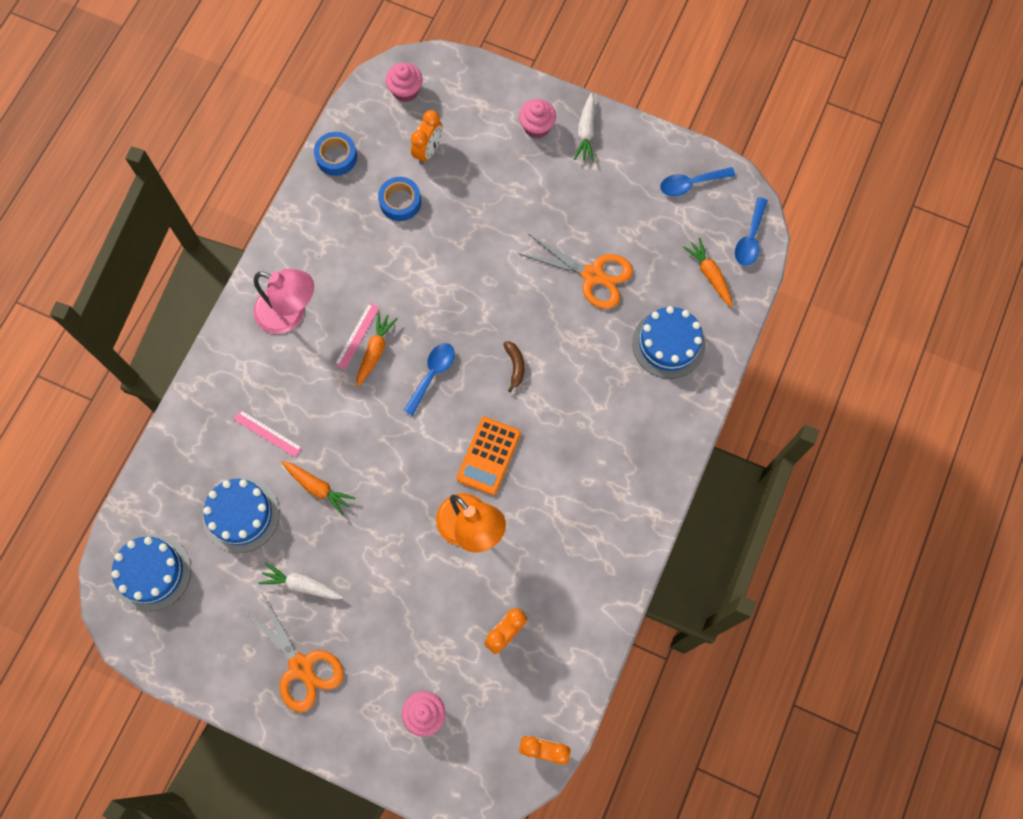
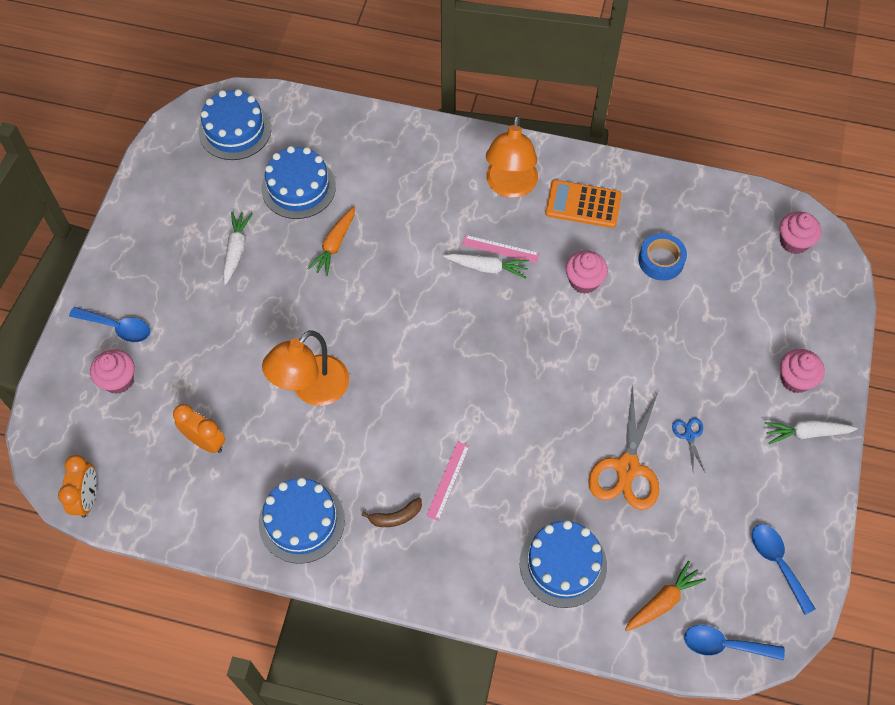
camera: 80 degrees right, 10 degrees down
(267, 433) = (382, 192): pink ruler -> pink ruler (448, 480)
(290, 314) = (510, 186): pink lamp -> orange lamp
(301, 666) = (157, 265): orange scissors -> none
(336, 157) = (694, 193): blue tape -> none
(375, 351) = (487, 268): orange carrot -> white carrot
(407, 270) = (584, 281): none -> pink cupcake
(428, 151) = (729, 276): orange clock -> none
(432, 374) = (473, 325): blue spoon -> blue spoon (117, 327)
(488, 456) = (393, 394): orange calculator -> orange calculator (583, 204)
(515, 366) = (499, 403): brown banana -> brown banana (395, 517)
(573, 221) = (689, 436): none -> blue scissors
(598, 553) = (301, 521): none -> blue cake

